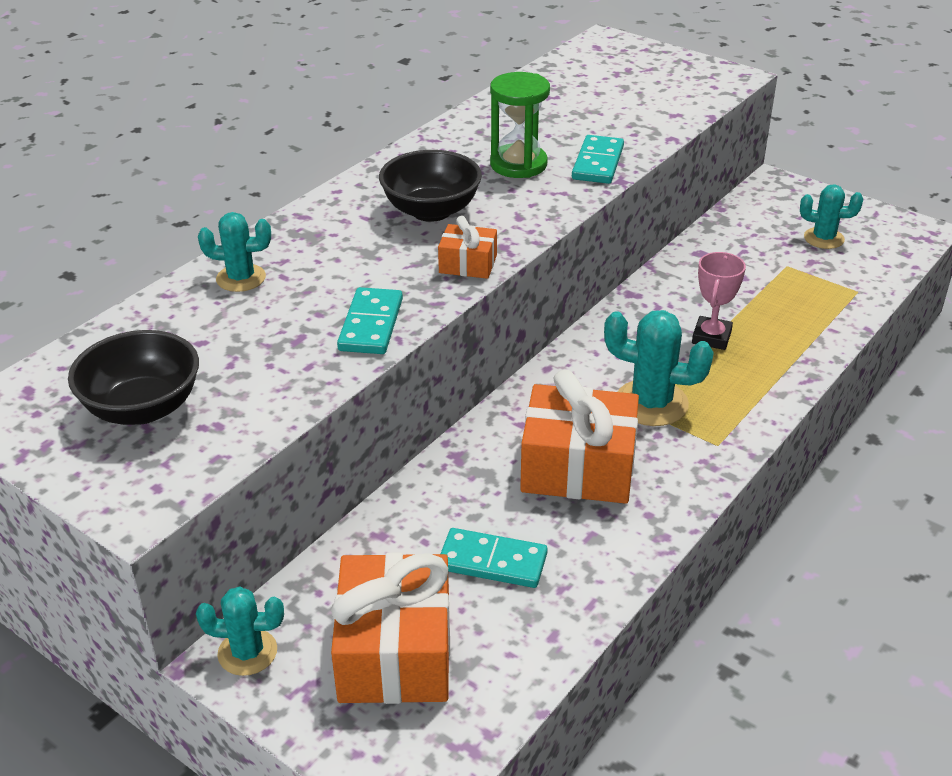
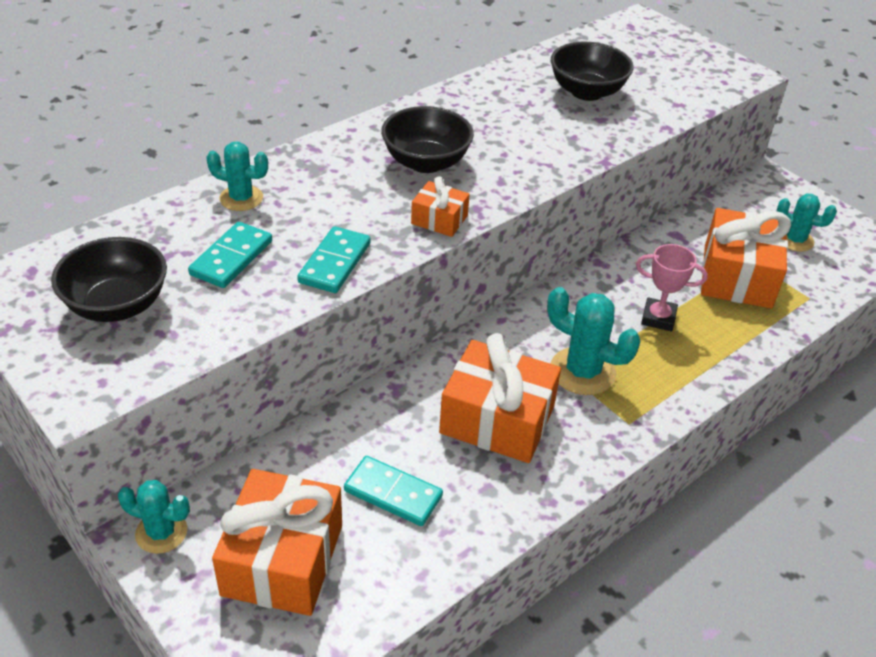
camera: 10 degrees right, 5 degrees up
(518, 164) = (519, 130): green hourglass -> none
(576, 117) = (587, 92): none -> black bowl
(598, 163) = (590, 141): turquoise domino -> turquoise domino (231, 258)
(711, 337) = (658, 318): pink trophy -> pink trophy turned 75 degrees clockwise
(778, 283) = (737, 276): none -> orange gift

